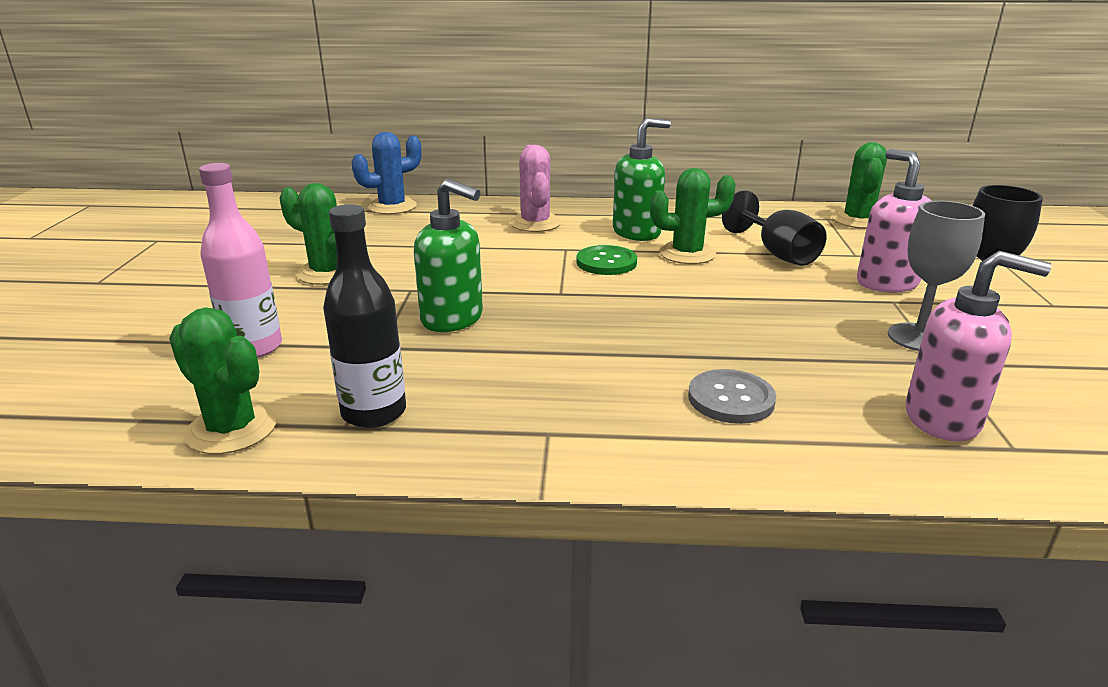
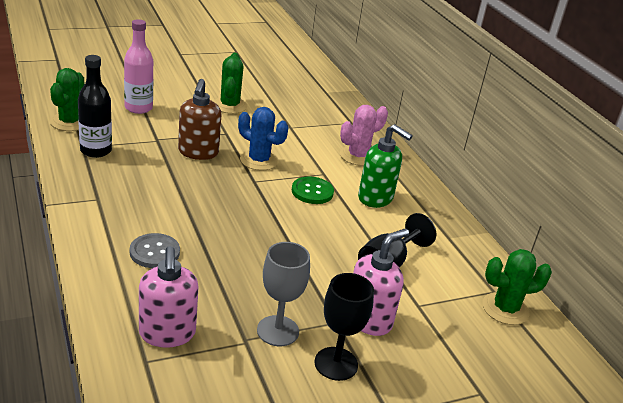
camera: 60 degrees right, 5 degrees up
(392, 207) = (341, 102): blue cactus -> blue cactus (259, 160)
(453, 319) = (198, 152): green soap dispenser -> brown soap dispenser
(687, 254) = (353, 223): green cactus -> none

